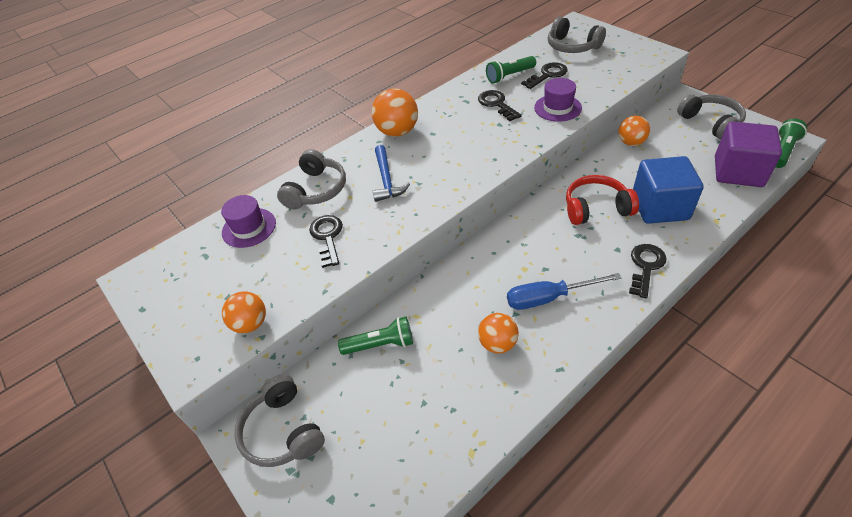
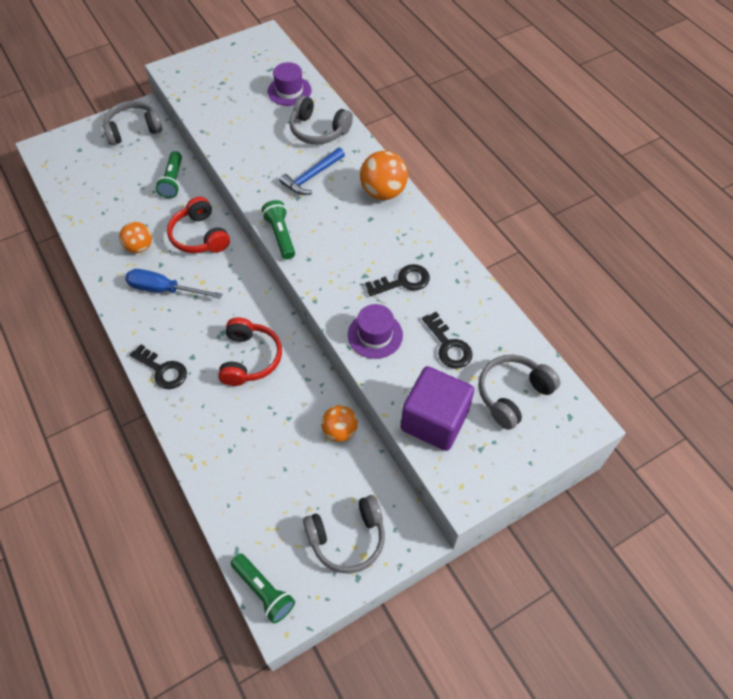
camera: 95 degrees right, 10 degrees up
(250, 324) = (192, 94): orange ball -> none
(327, 237) = (256, 135): black key -> none
(386, 179) = (312, 176): blue hammer -> blue hammer turned 45 degrees counterclockwise
(462, 289) = (200, 236): none -> red headphones
(509, 76) = (459, 307): green flashlight -> green flashlight (281, 235)
(548, 298) = (164, 289): blue screwdriver -> blue screwdriver turned 75 degrees counterclockwise
(660, 207) = (228, 414): blue cube -> none
(738, 172) = (248, 518): purple cube -> purple cube (434, 420)

